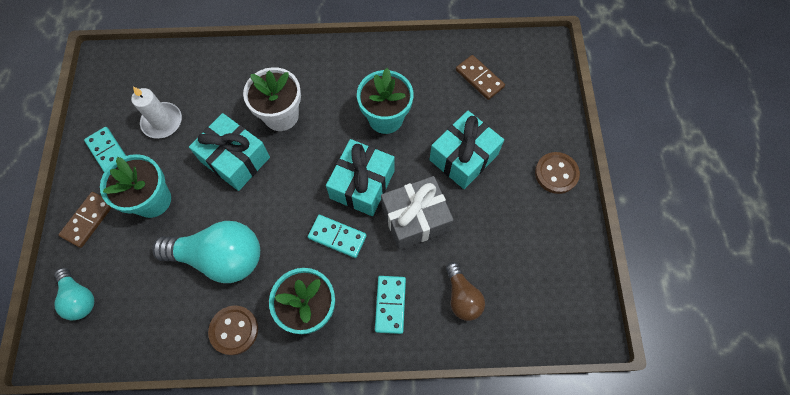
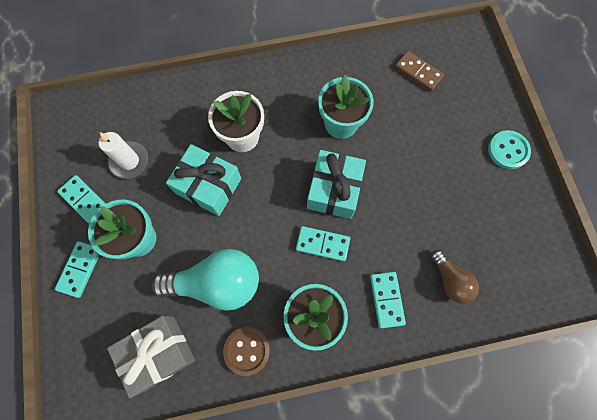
camera: 10 degrees left, 5 degrees up
(79, 298) = (90, 347): turquoise light bulb -> none
(88, 220) = (80, 269): brown domino -> turquoise domino
(415, 219) = (390, 214): grey gift -> grey gift (159, 353)
(463, 157) = (421, 149): turquoise gift -> none
(556, 173) = (508, 150): brown button -> turquoise button

